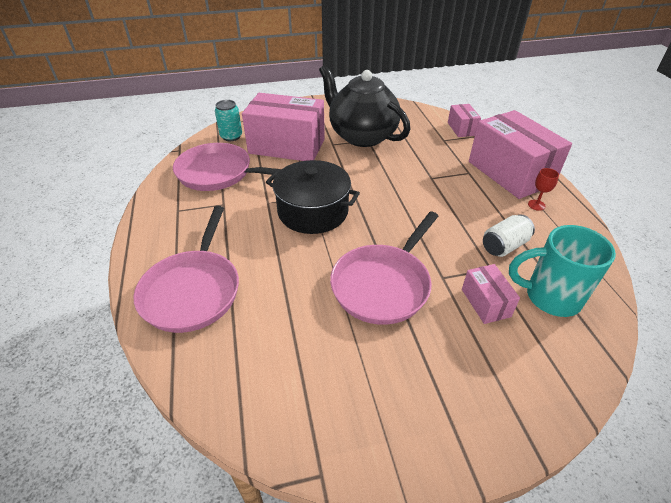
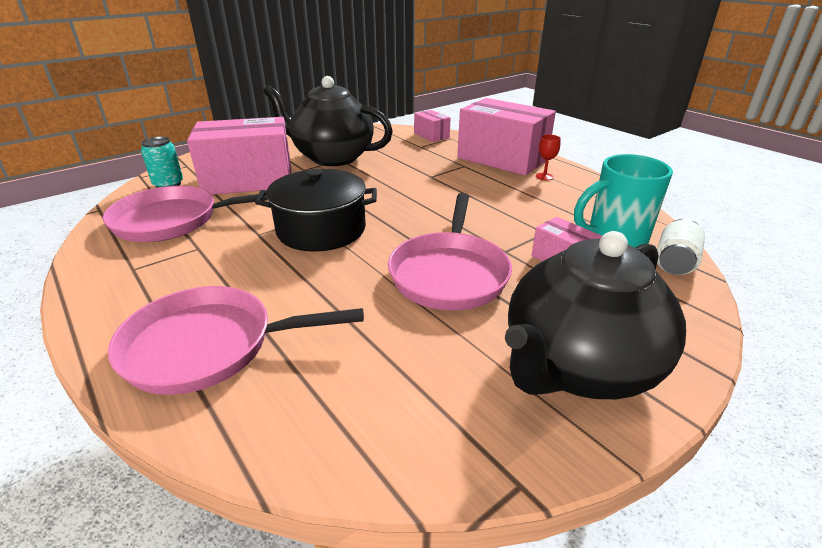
camera: 25 degrees left, 10 degrees down
(193, 290) = (208, 346): pink pan -> pink pan turned 105 degrees clockwise
(424, 405) = (577, 367): none -> black teapot
(504, 246) = (541, 212): white can -> white can (674, 262)

